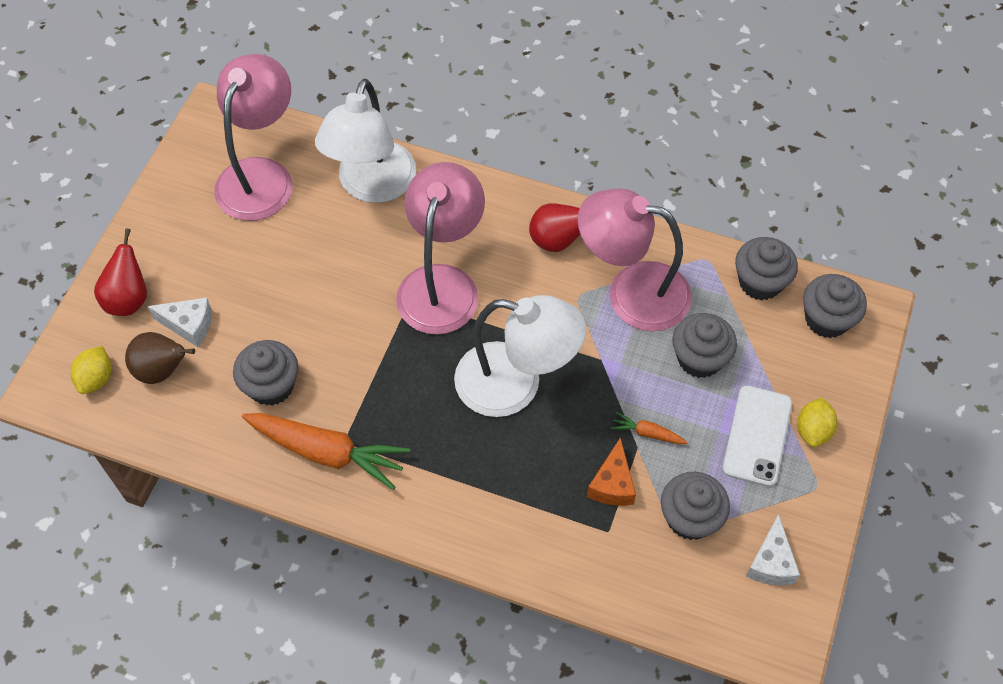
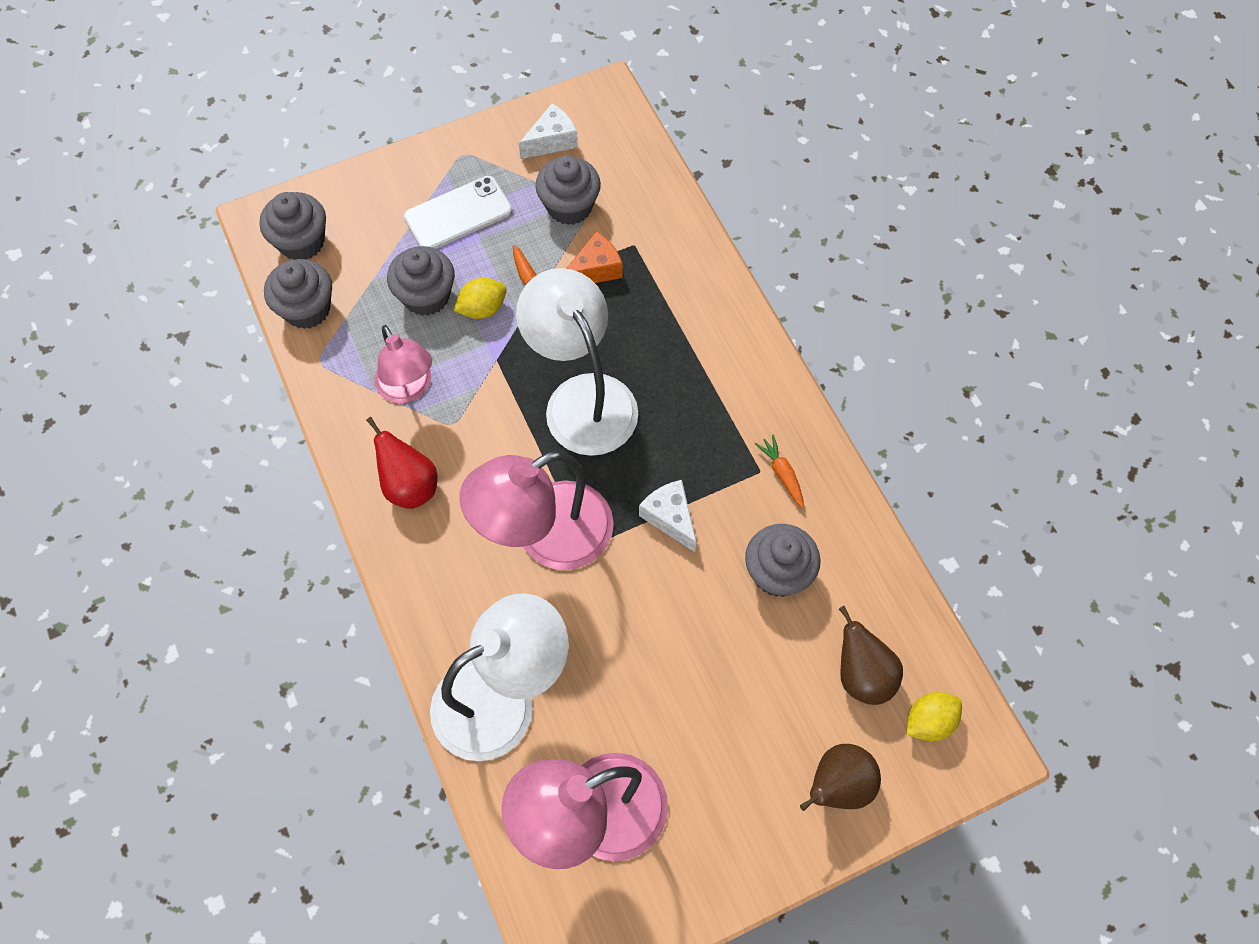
camera: 135 degrees left, 5 degrees up
(128, 299) = (838, 785): red pear -> brown pear
(189, 325) = (802, 701): white cheese -> white cheese (670, 517)
(327, 452) = (782, 474): orange carrot -> orange carrot, size x0.45
(631, 292) = (409, 388): pink lamp -> pink lamp, size x0.63
(813, 430) = (417, 185): yellow lemon -> yellow lemon (482, 309)

